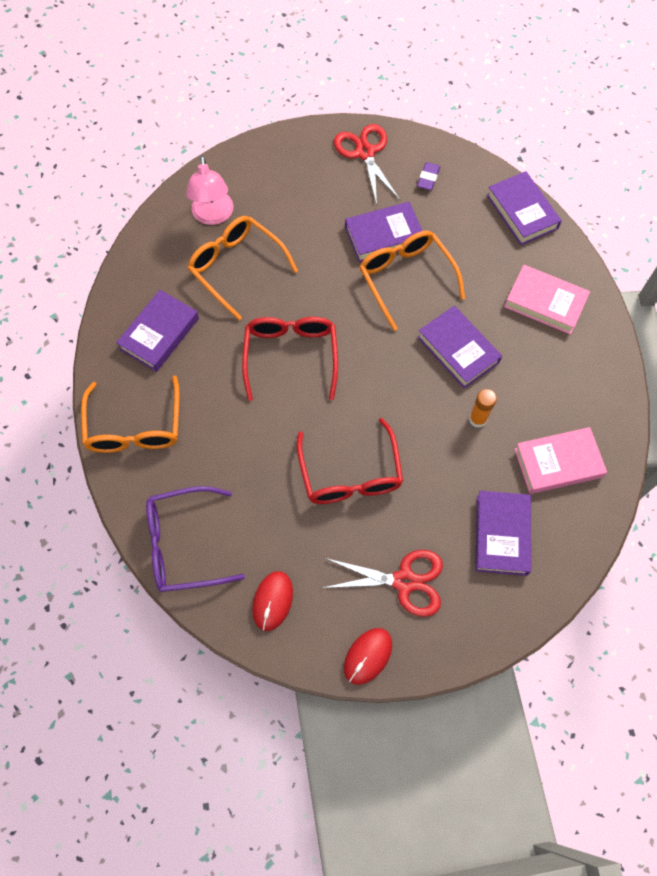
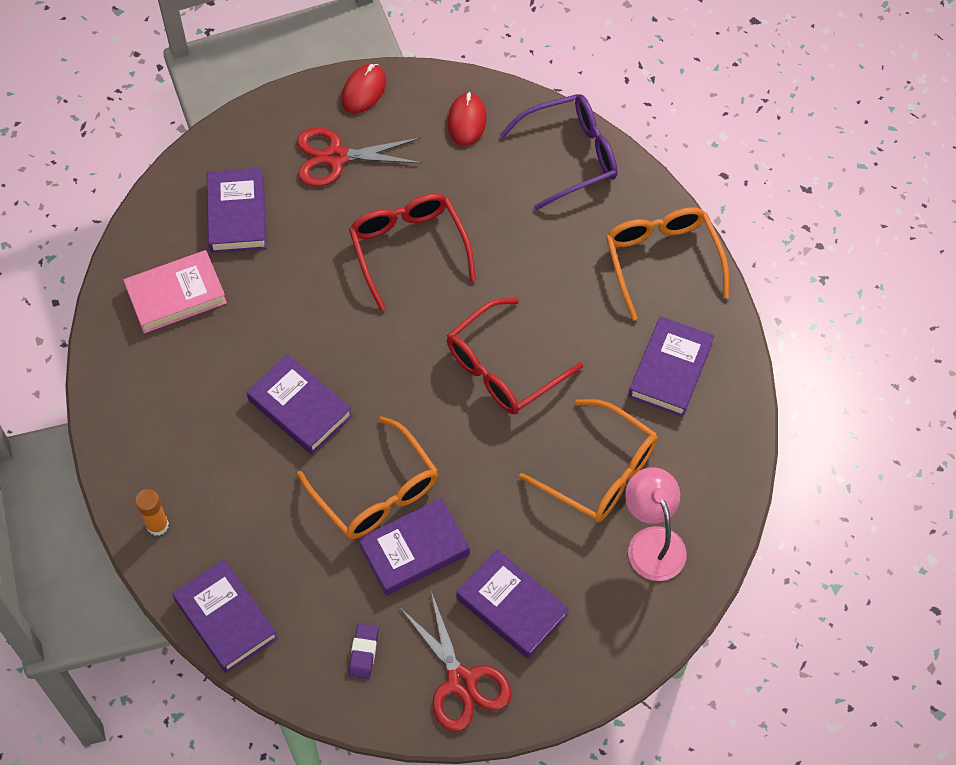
camera: 170 degrees right, 5 degrees down
(291, 356) = (503, 368): red glasses -> red glasses turned 60 degrees clockwise
(322, 190) = (512, 606): none -> purple book
(477, 419) = (270, 329): orange glue stick -> orange glue stick (157, 525)
(545, 302) = (192, 487): pink book -> none

